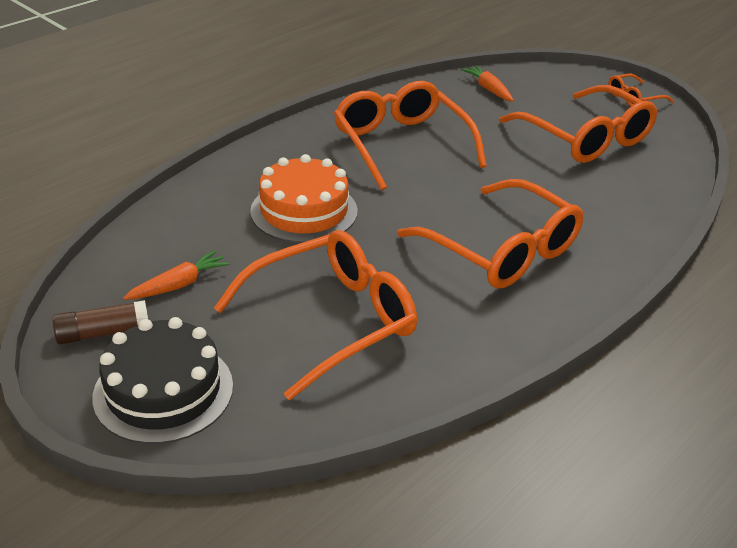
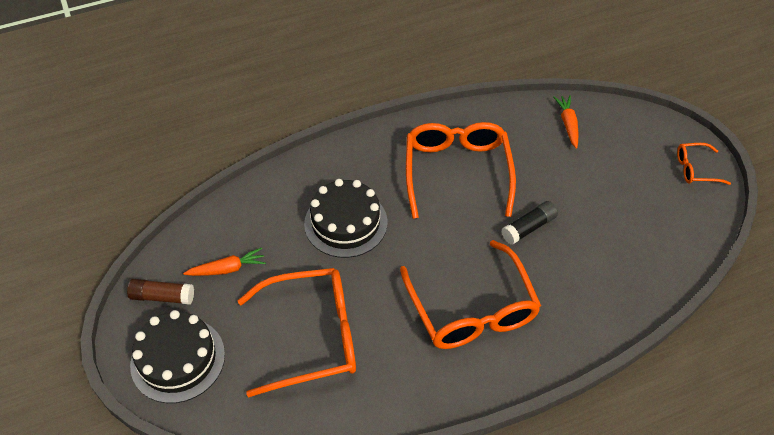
camera: 25 degrees right, 15 degrees up
(304, 211) = (346, 223): orange cake -> black cake
(510, 172) = (528, 228): none -> black glue stick
(586, 138) = (618, 207): orange glasses -> none

